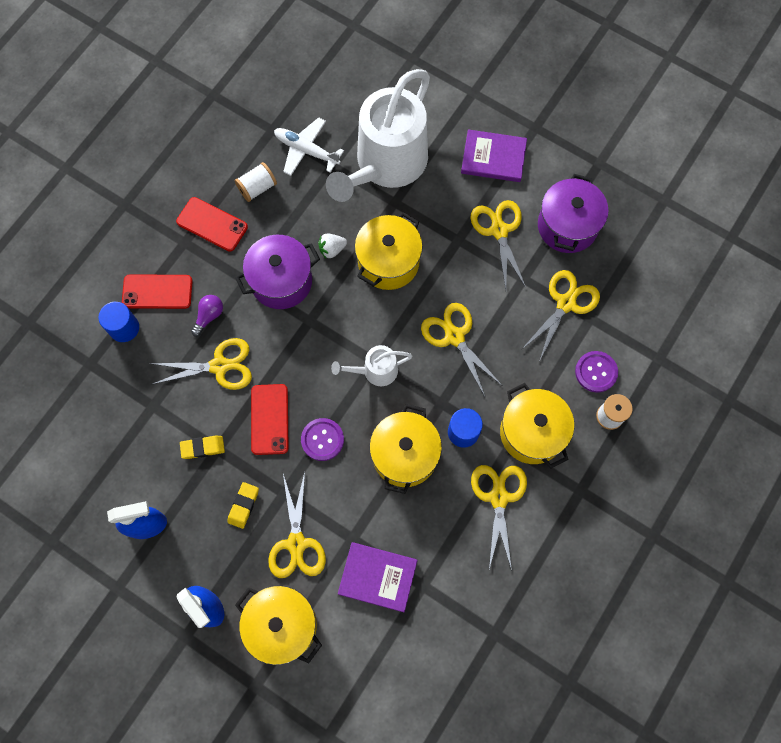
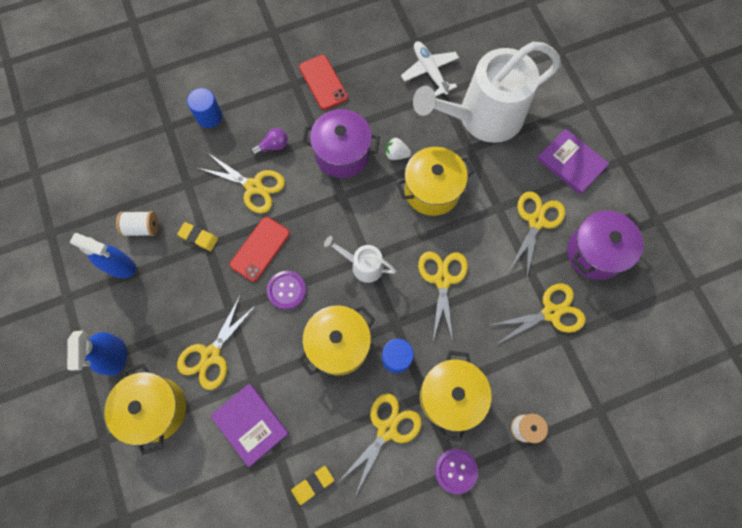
camera: 35 degrees right, 0 degrees up
(157, 292) = (250, 106): red phone -> none
(243, 505) = (195, 299): yellow eraser -> yellow eraser (313, 484)
(257, 188) = (374, 76): white spool -> white spool (142, 228)
(596, 372) = (537, 384): purple button -> purple button (456, 470)

